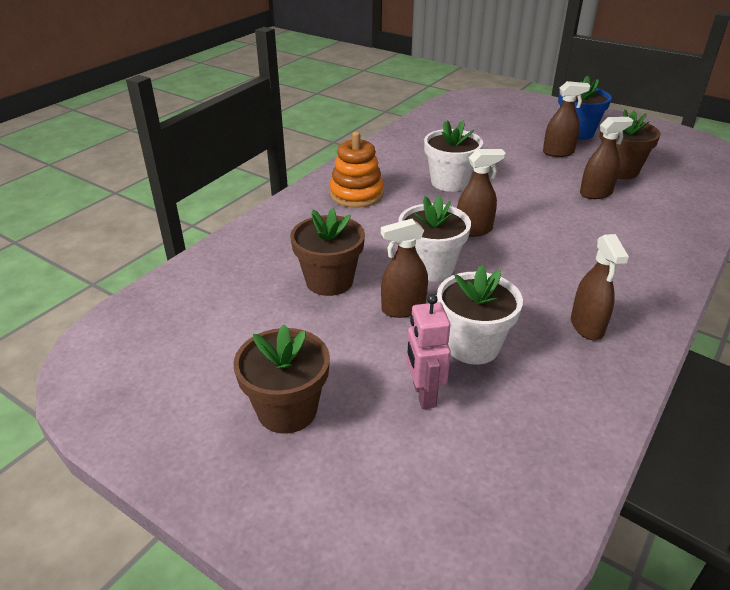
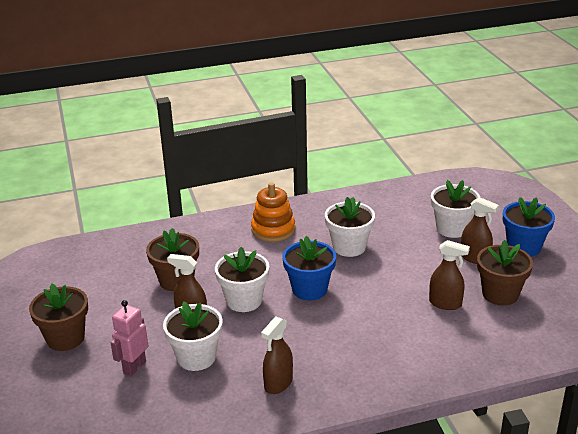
camera: 40 degrees right, 5 degrees down
(474, 230) = (309, 289): brown spray bottle -> blue flower pot
(506, 138) = (452, 228): none -> white flower pot

